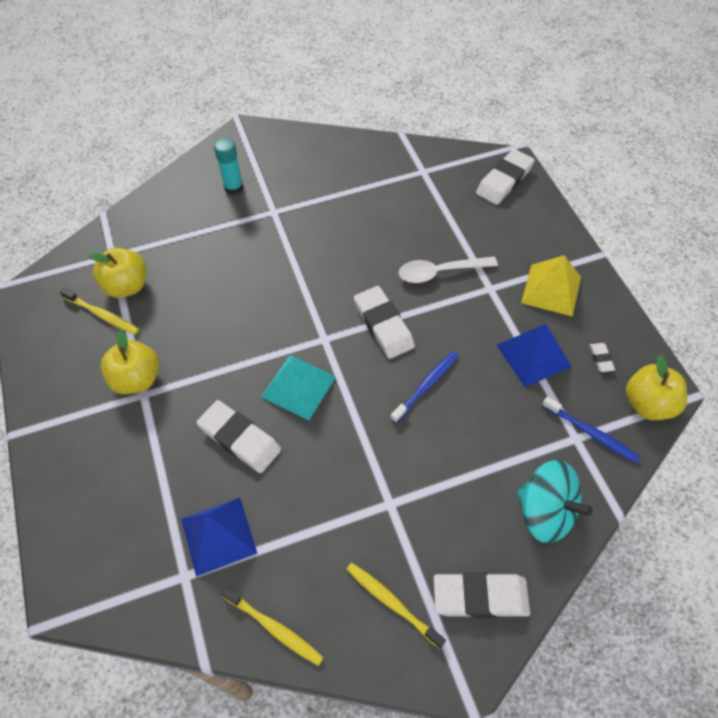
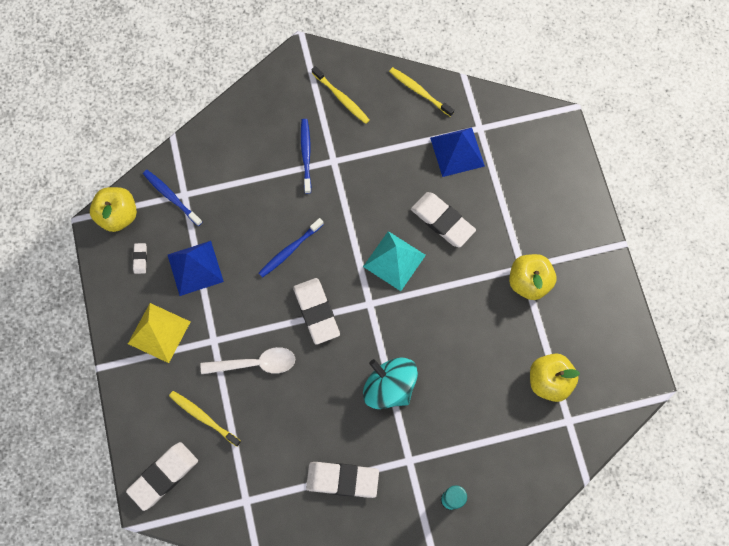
camera: 175 degrees left, 15 degrees up
(103, 315) = (567, 350): yellow toothbrush -> yellow toothbrush (203, 417)
(429, 509) = (306, 154): none -> blue toothbrush
(480, 597) = (283, 96): white eraser -> white eraser (342, 480)
(545, 512) = (224, 144): turquoise spinning top -> turquoise spinning top (389, 387)

